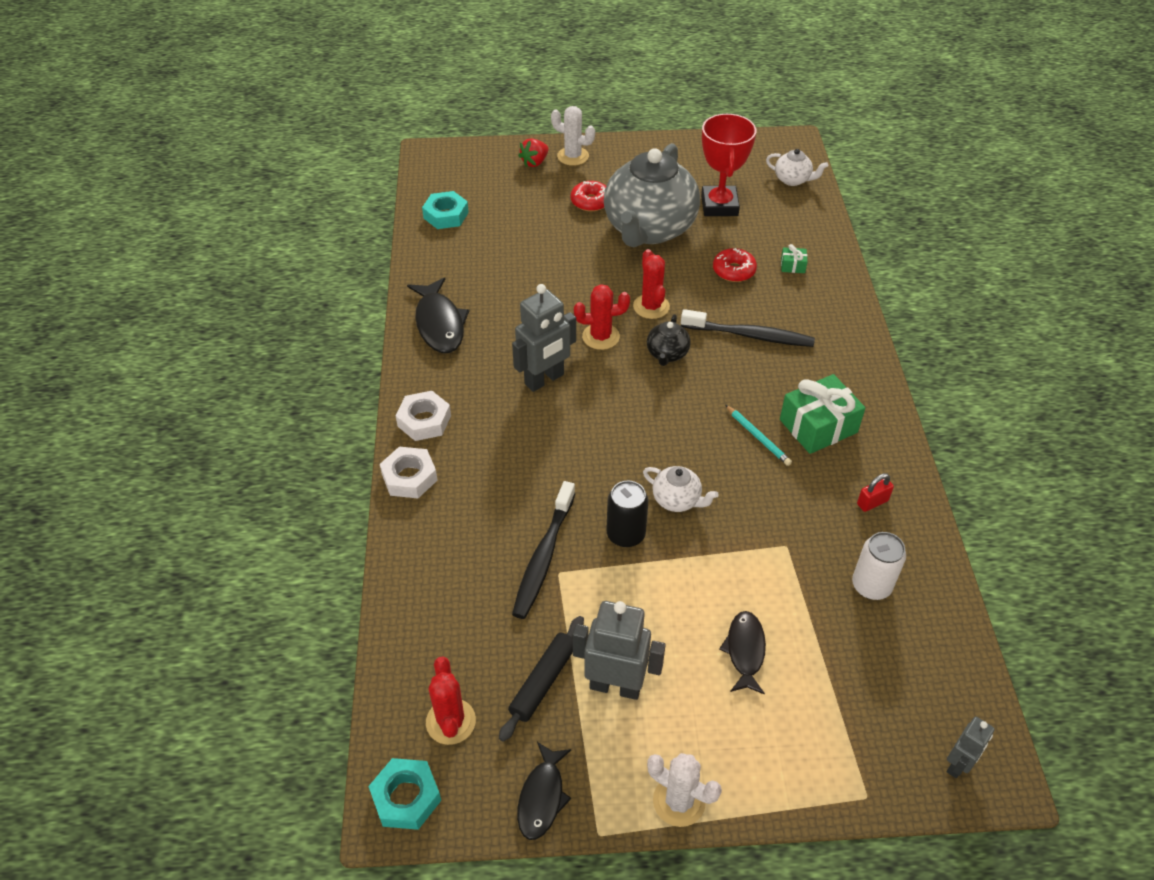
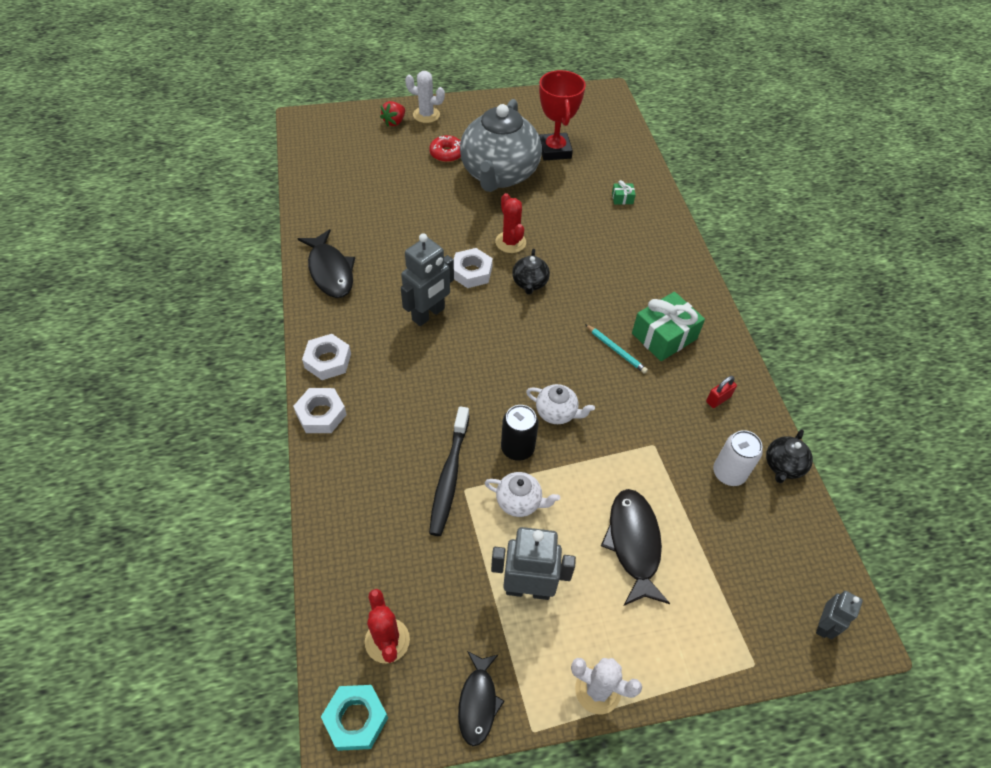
camera: 10 degrees left, 5 degrees up
(446, 215) = (323, 173): turquoise nut -> none
(543, 681) = (464, 592): black rolling pin -> none
(601, 337) = (471, 272): red cactus -> white nut
(733, 271) = (574, 206): red donut -> none
(745, 651) = (633, 543): black fish -> black fish, size x1.54
(750, 335) = (596, 261): black toothbrush -> none
(793, 180) = (611, 125): white teapot -> white teapot (519, 502)
(939, 584) = (783, 466): none -> black teapot

